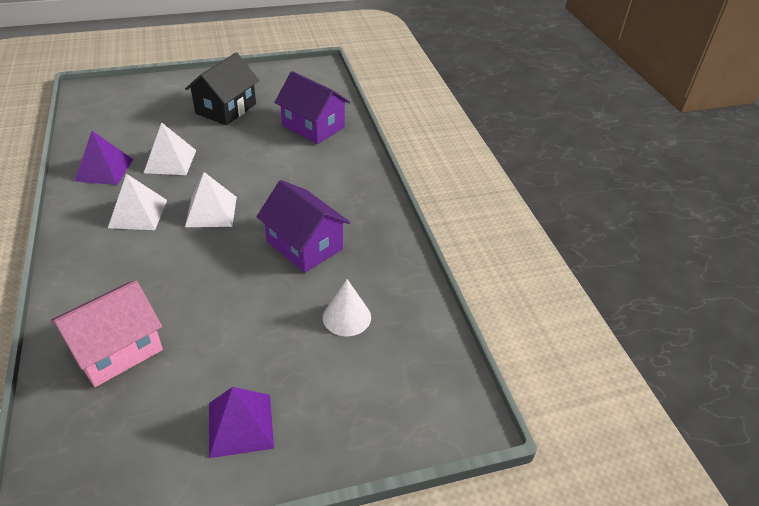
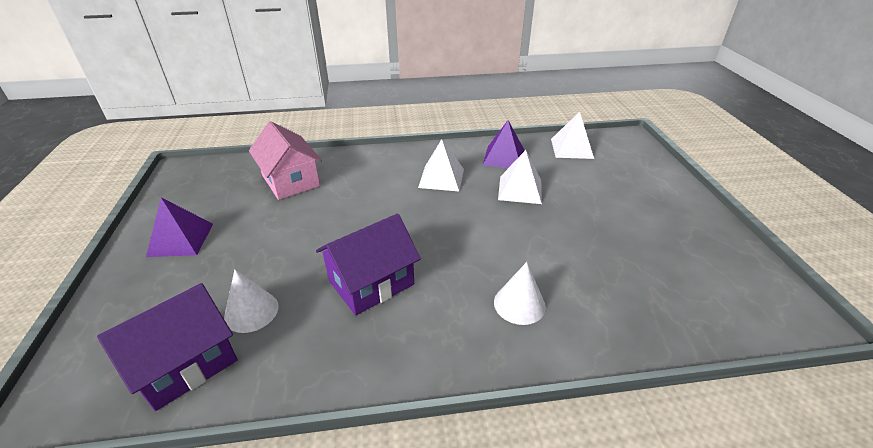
camera: 100 degrees right, 5 degrees down
(211, 211) = (438, 217): white pyramid -> white pyramid (571, 148)
(226, 109) = (631, 221): black house -> none
(313, 126) = (616, 300): purple house -> purple house (185, 363)
(321, 166) = (519, 304): none -> white cone

